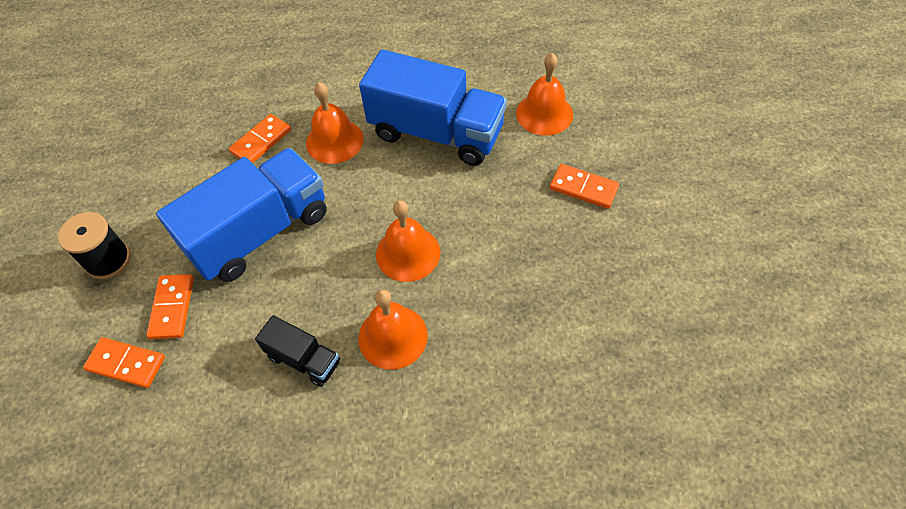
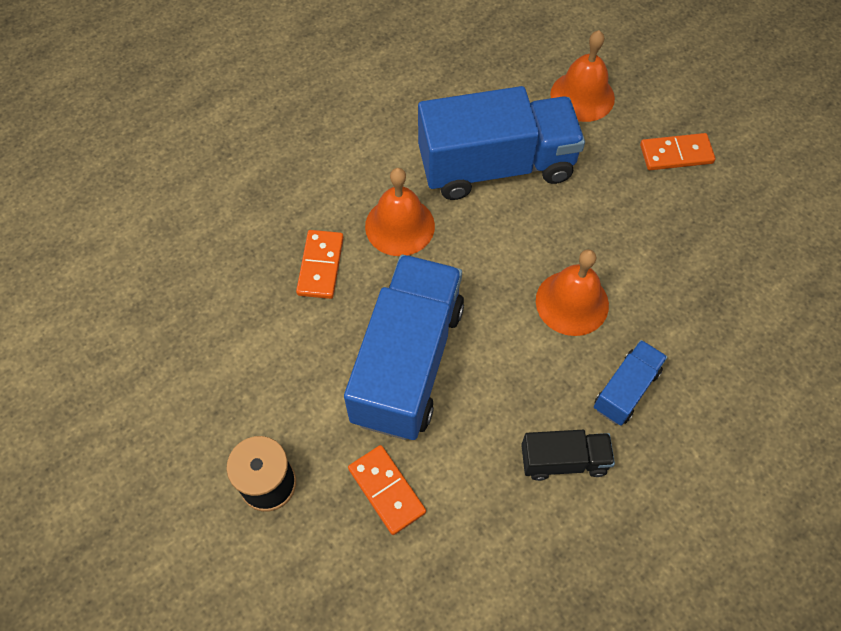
camera: 35 degrees left, 5 degrees up
(126, 363) = (391, 574): orange domino -> none
(393, 336) = (626, 390): orange bell -> blue truck

